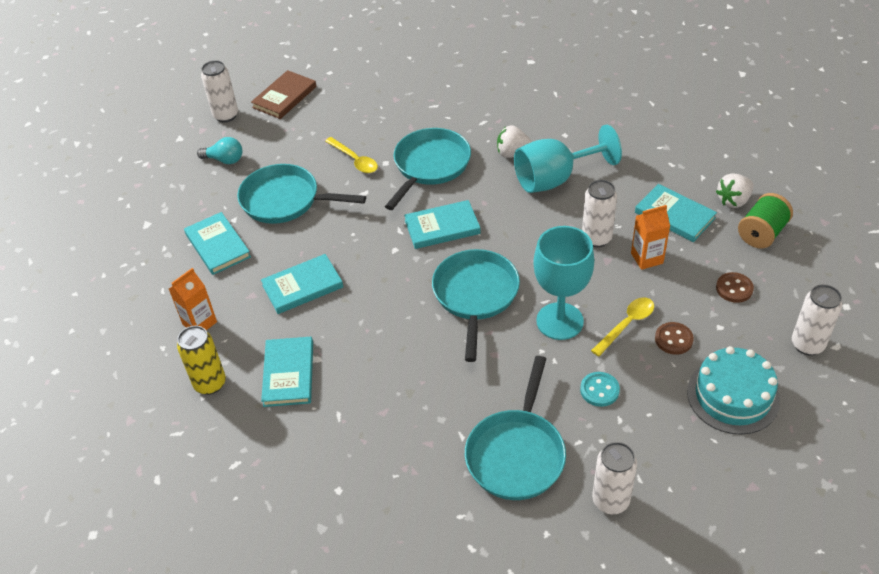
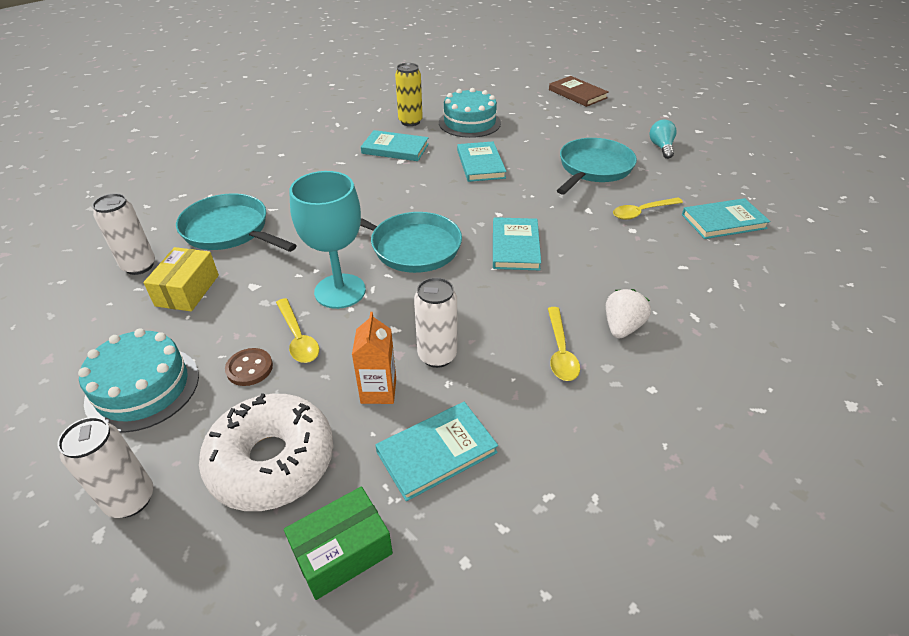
camera: 105 degrees right, 5 degrees down
(199, 323) = (469, 122): orange carton -> turquoise cake
(218, 245) = (549, 135): turquoise book -> turquoise book (723, 221)
(225, 160) = (661, 147): turquoise light bulb -> turquoise light bulb turned 150 degrees clockwise
(226, 115) = (730, 154): white can -> none
(284, 97) = (760, 186): brown book -> brown book (577, 94)
(430, 166) = (618, 257): turquoise pan -> none
(555, 179) = (560, 351): turquoise goblet -> yellow spoon
(599, 390) = (242, 293): turquoise button -> none
(619, 435) = (187, 290): none -> yellow box
(733, 201) = (430, 547): white strawberry -> none
(734, 288) = (272, 461): brown button -> white donut
(761, 233) = (342, 552): green spool -> green box

